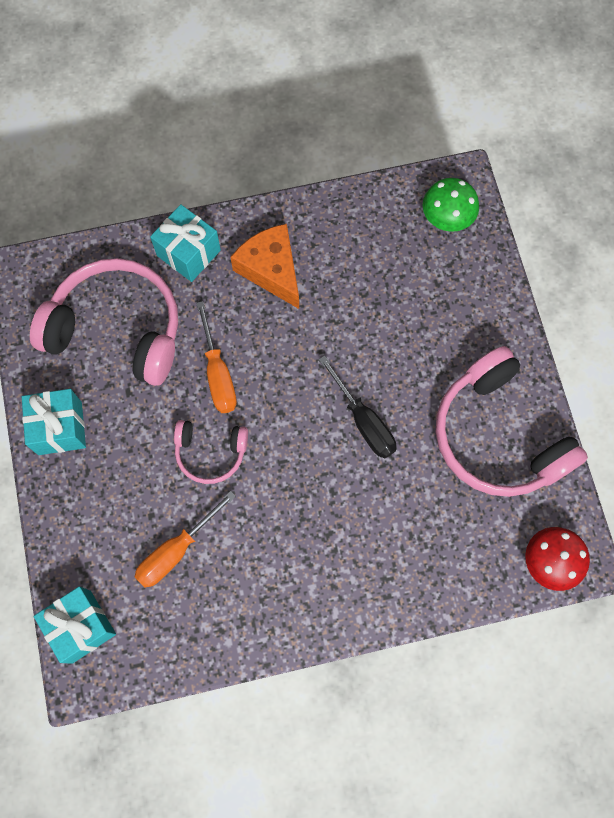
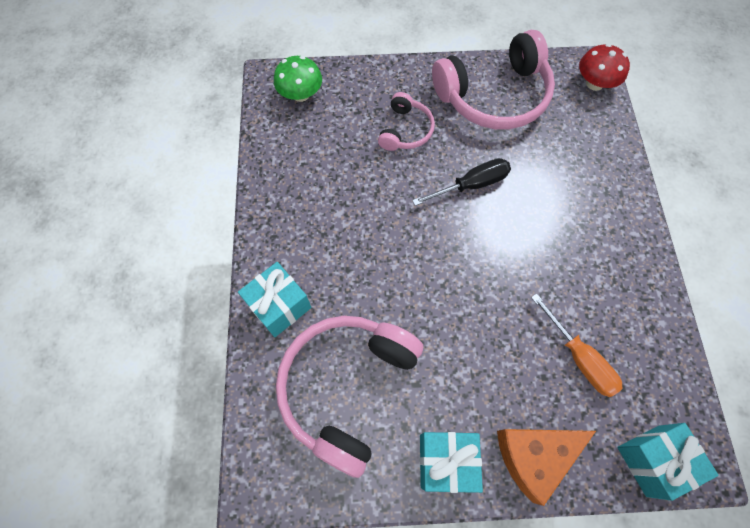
camera: 80 degrees left, 5 degrees down
(210, 452) = (487, 314): pink headphones -> pink headphones (405, 130)
(218, 374) = (410, 296): orange screwdriver -> none
(271, 270) = (315, 235): orange cheese -> orange cheese (534, 456)

